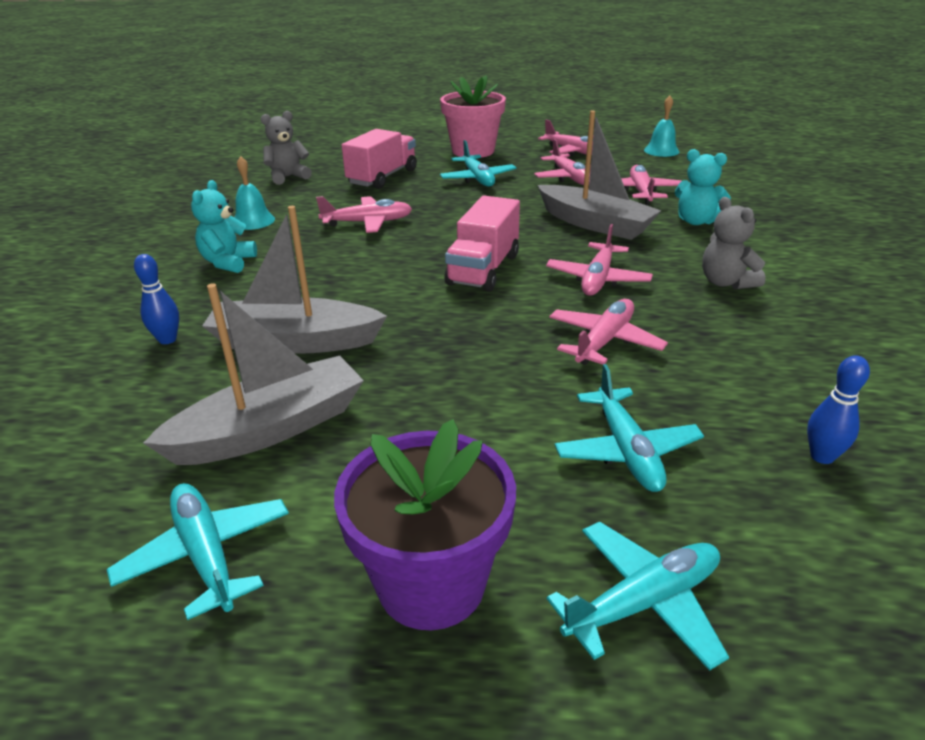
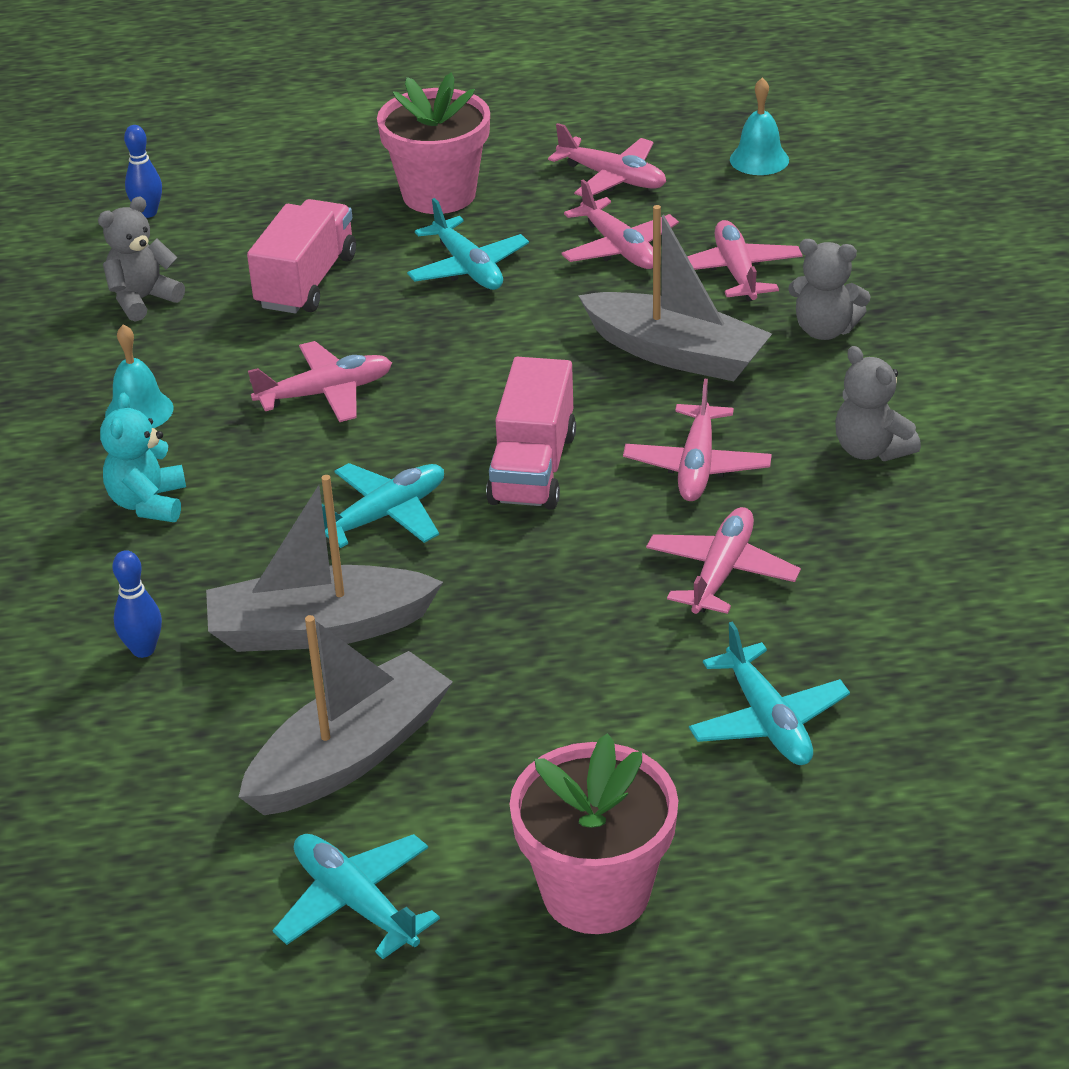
camera: 10 degrees left, 5 degrees up
(431, 583) = (596, 892): purple flower pot -> pink flower pot
(644, 602) = (803, 876): turquoise plane -> turquoise plane (385, 515)
(696, 221) = (825, 330): turquoise teddy bear -> grey teddy bear
(822, 456) = (978, 696): blue bowling pin -> blue bowling pin (148, 213)

